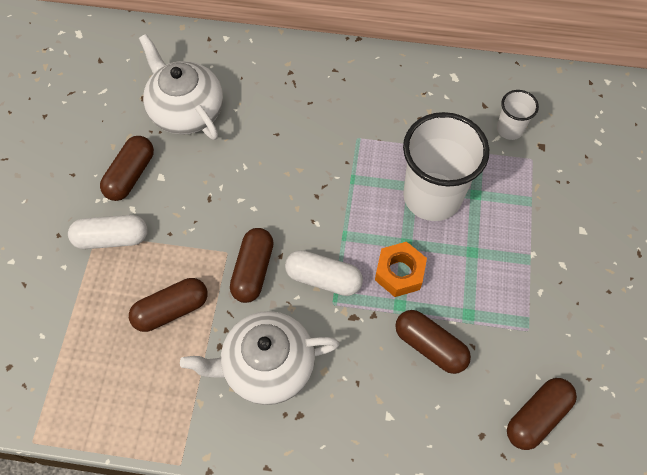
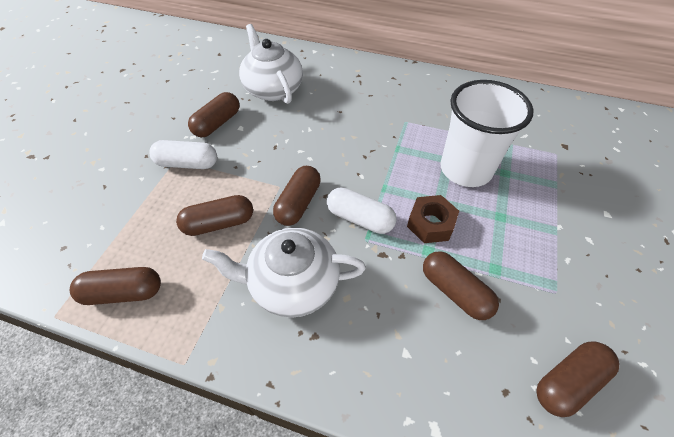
camera: 10 degrees right, 10 degrees down
(95, 405) = (123, 292): none -> brown capsule
(399, 273) = (430, 224): orange nut -> brown nut
(509, 129) = (536, 131): white cup -> none

